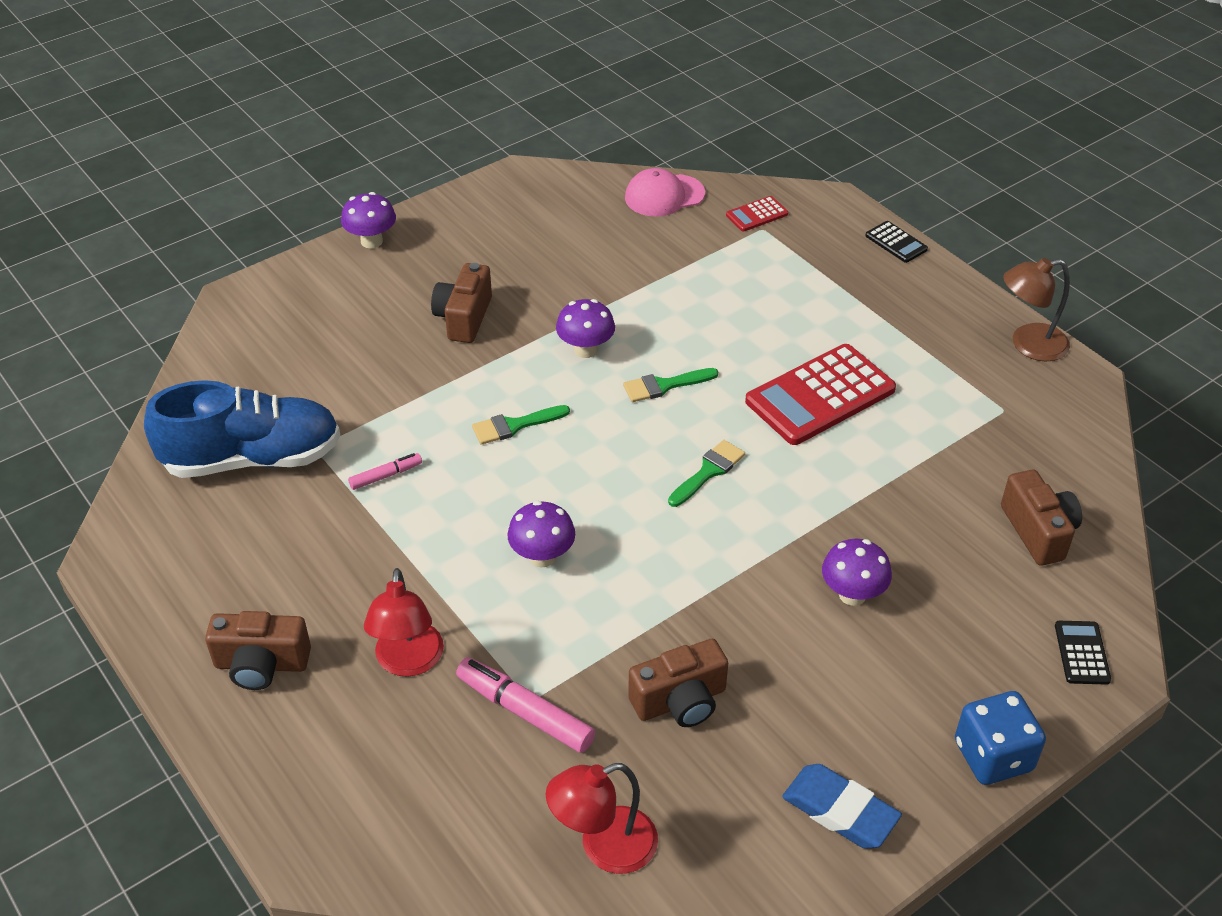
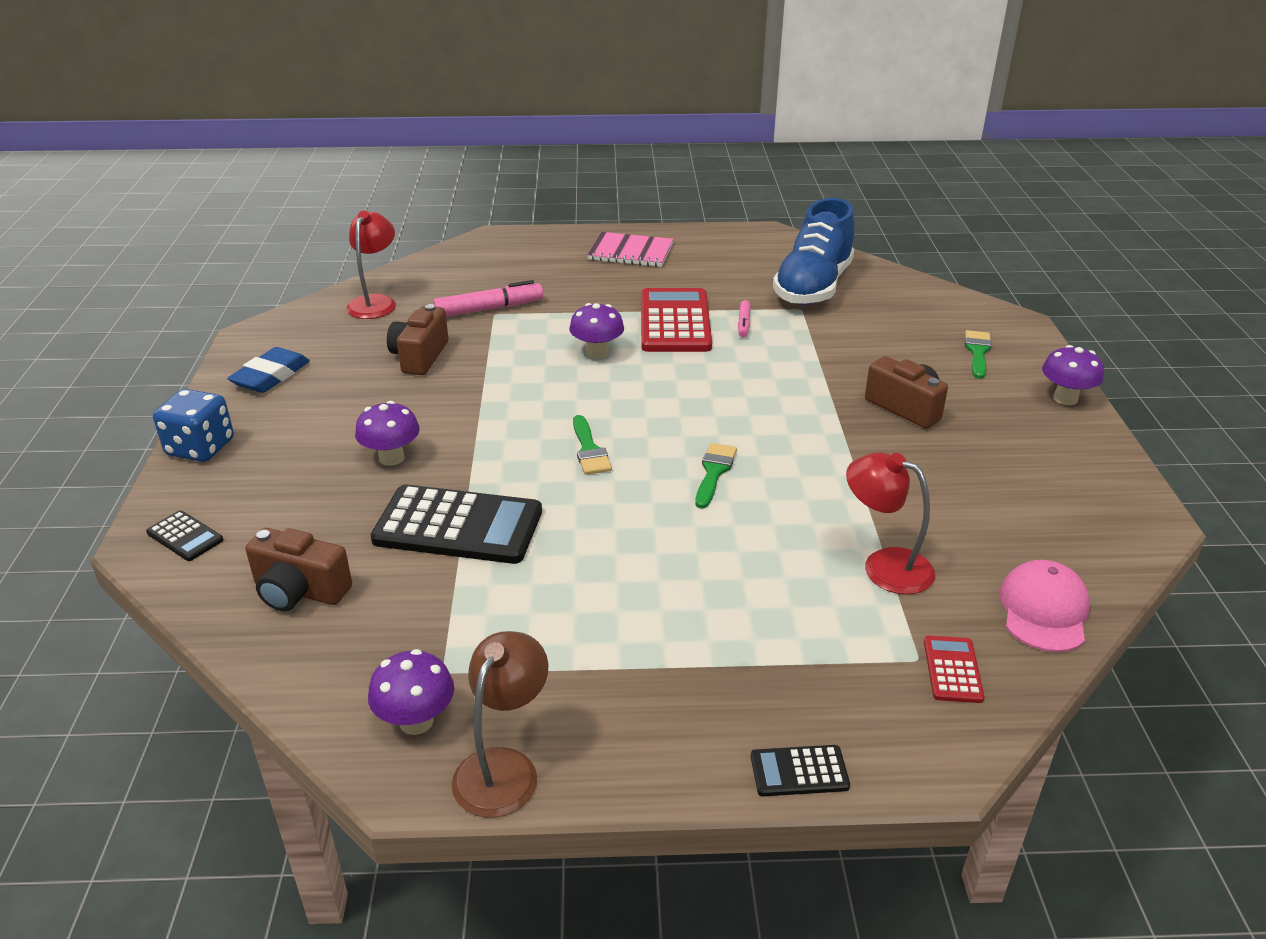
camera: 125 degrees right, 10 degrees down
(261, 664) = (630, 252): brown camera -> pink notebook
(408, 662) = (574, 288): red lamp -> red lamp (884, 565)
(514, 425) = (741, 386): green brush -> green brush (977, 352)
(585, 350) = (804, 451): purple mushroom -> purple mushroom (416, 721)
(820, 395) = (605, 554): red calculator -> red calculator (675, 322)
(840, 811) = (271, 376): blue eraser -> blue eraser turned 45 degrees counterclockwise
(880, 491) = (458, 526): none -> black calculator

